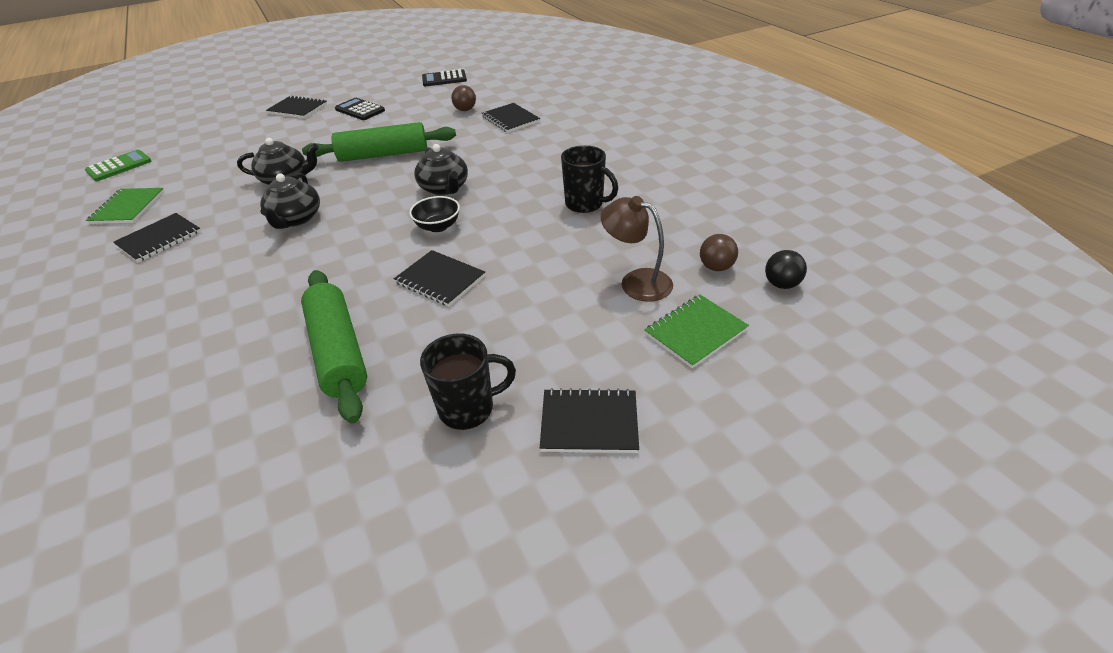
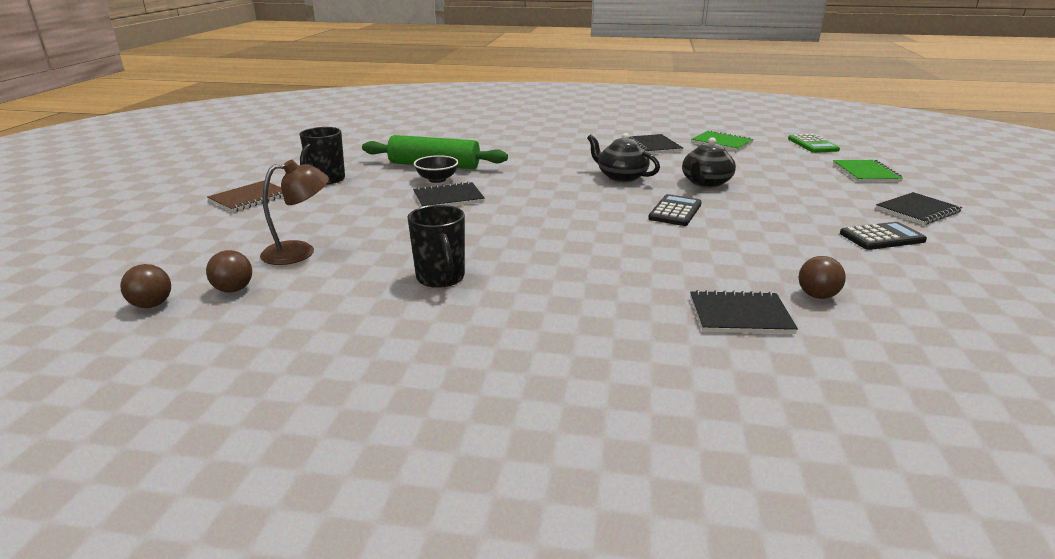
camera: 125 degrees right, 15 degrees down
(383, 155) = (712, 223): green rolling pin -> none
(438, 226) = (522, 212): black bowl -> black bowl (437, 179)
(444, 79) = (1001, 319): black calculator -> black calculator (675, 211)
(444, 188) = (588, 230): black teapot -> none
(585, 204) = (440, 278): black mug -> black mug turned 90 degrees counterclockwise
(589, 422) = (249, 198): black notebook -> brown notebook
(695, 332) = (215, 248): green notebook -> green notebook (865, 173)
(781, 284) = (152, 305): black ball -> brown ball

